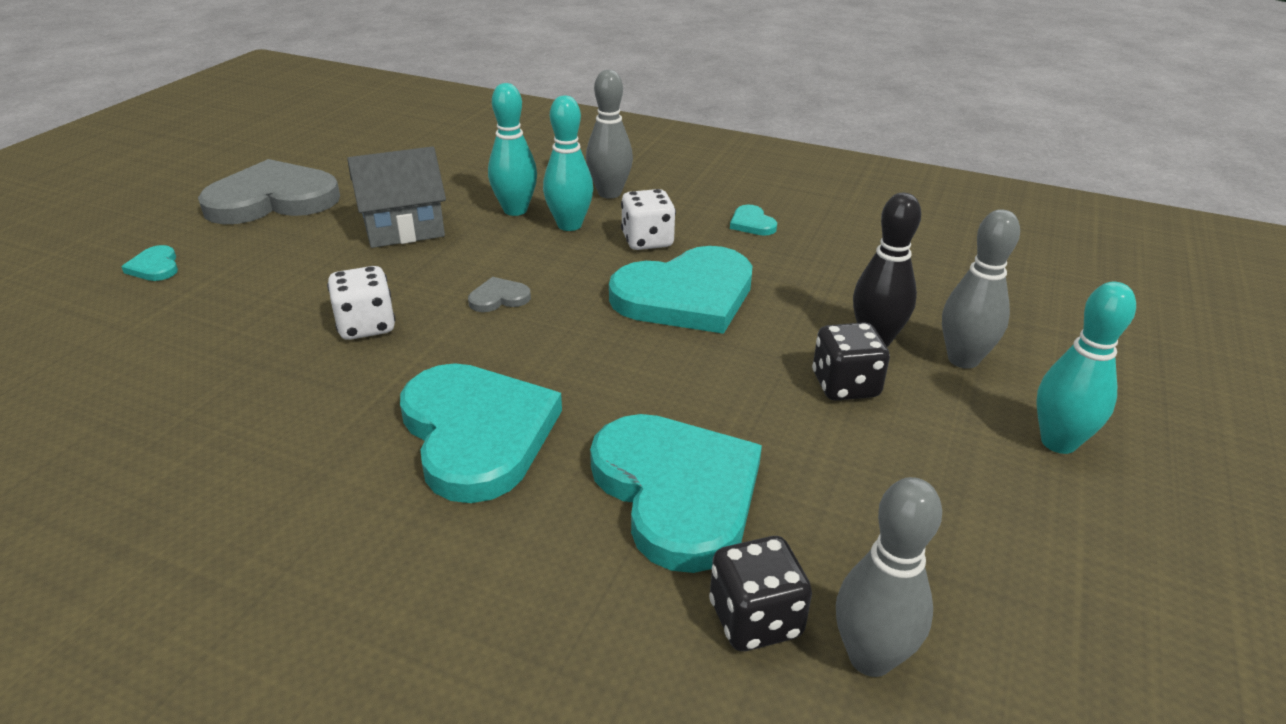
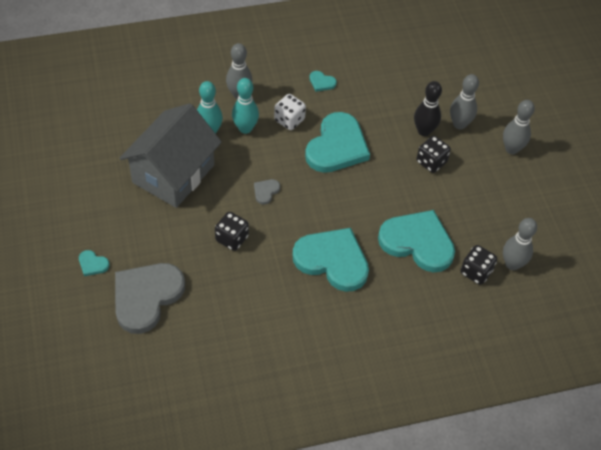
camera: 40 degrees left, 20 degrees up
(272, 200) = (82, 191): grey heart -> grey heart (146, 297)
(366, 326) = (232, 238): white dice -> black dice
(403, 228) = (173, 173): grey house -> grey house, size x1.61
(1058, 442) = (511, 149): turquoise bowling pin -> grey bowling pin

